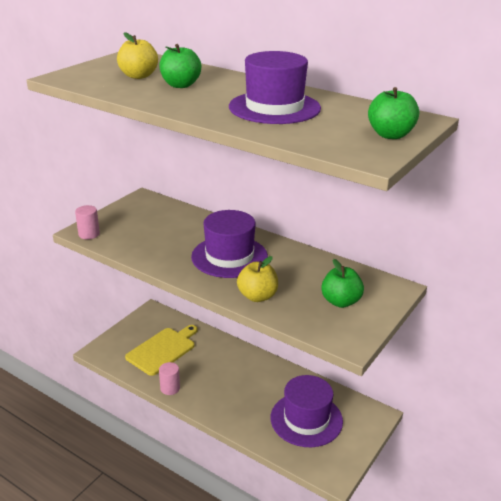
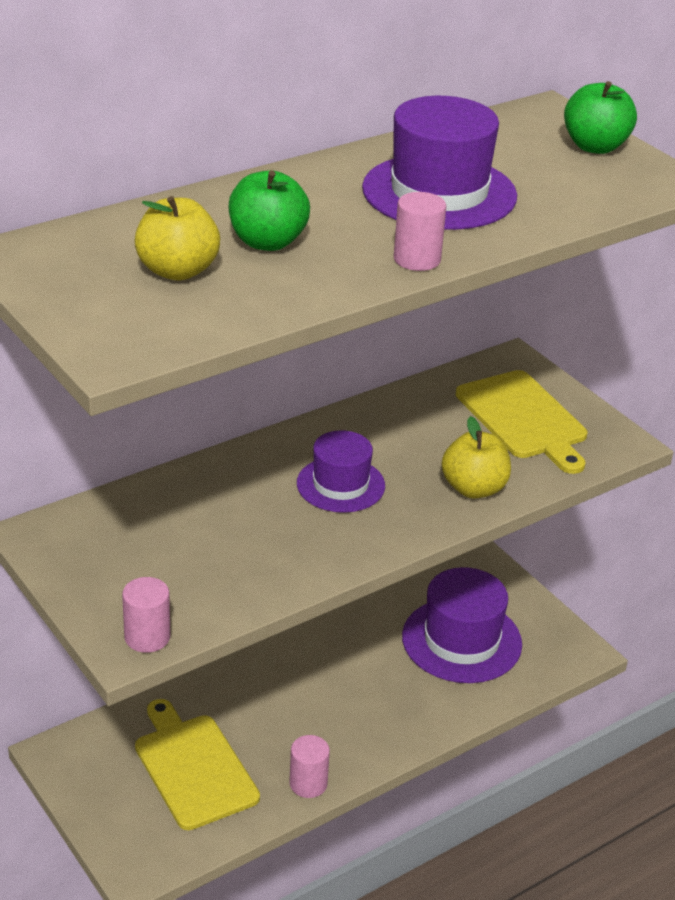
camera: 70 degrees left, 5 degrees up
(192, 111) = (417, 259): none -> pink cylinder
(229, 256) = (340, 485): purple hat -> purple hat, size x0.63
(340, 302) = (524, 418): green apple -> yellow cutting board

